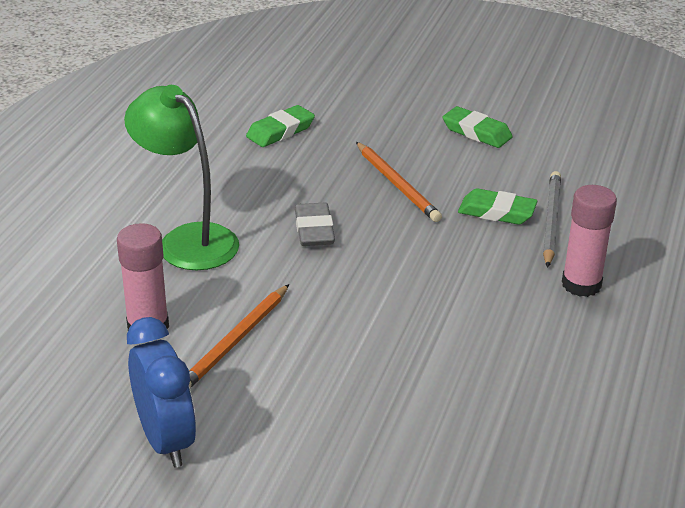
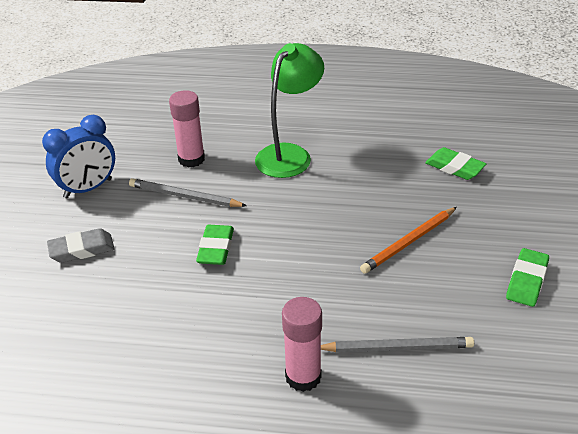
camera: 80 degrees right, 5 degrees up
(235, 341) = (184, 196): orange pencil -> grey pencil
(314, 230) = (324, 208): grey eraser -> grey eraser (82, 249)
(497, 212) = (395, 309): green eraser -> green eraser (216, 248)

